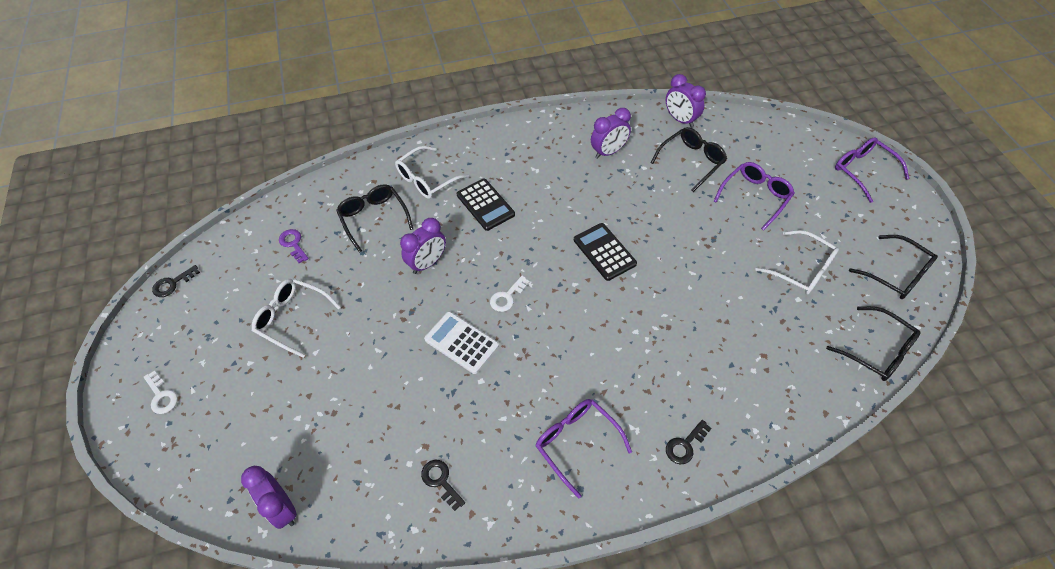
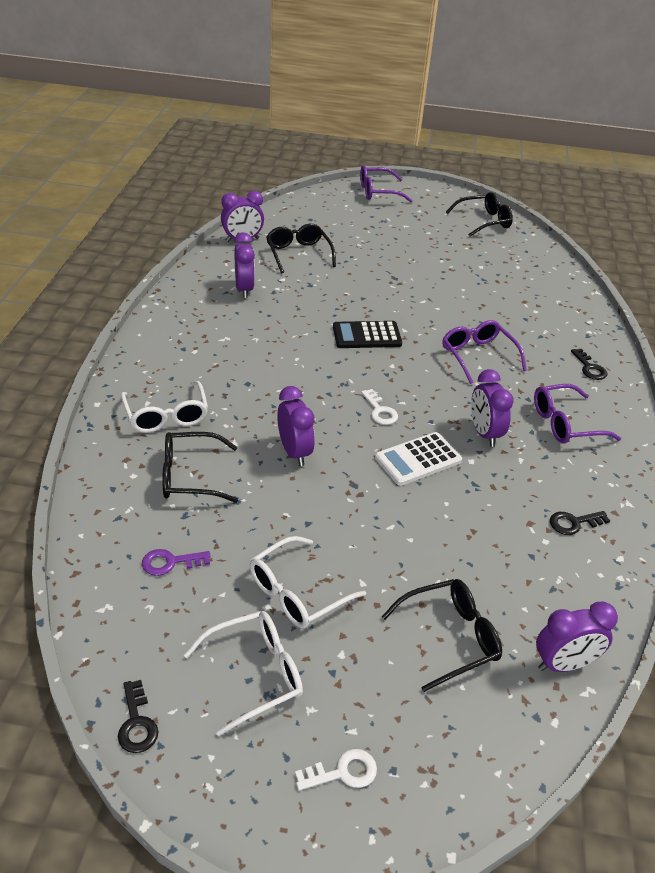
camera: 70 degrees left, 15 degrees down
(485, 205) = (245, 386): black calculator -> none
(522, 380) = (484, 433): none -> purple clock
(755, 197) = (365, 242): purple glasses -> purple glasses (478, 356)
(802, 269) = (454, 253): white glasses -> white glasses (255, 674)
(877, 351) = (545, 256): black glasses -> black glasses (450, 638)

